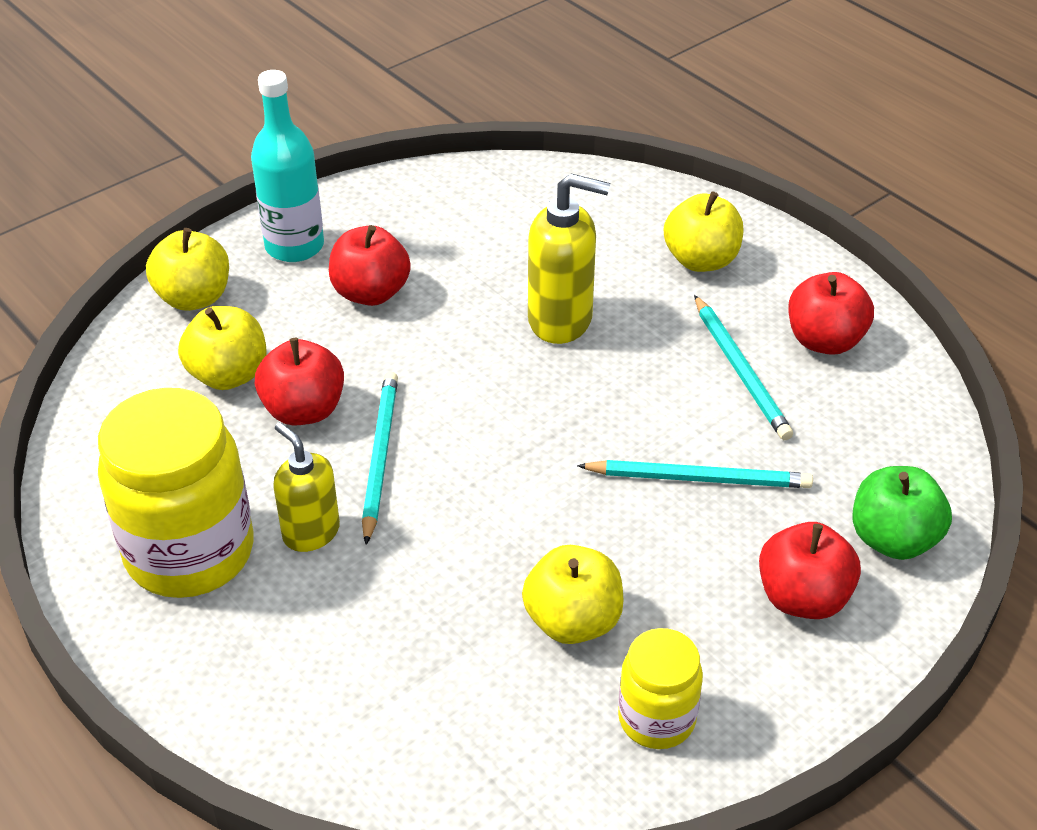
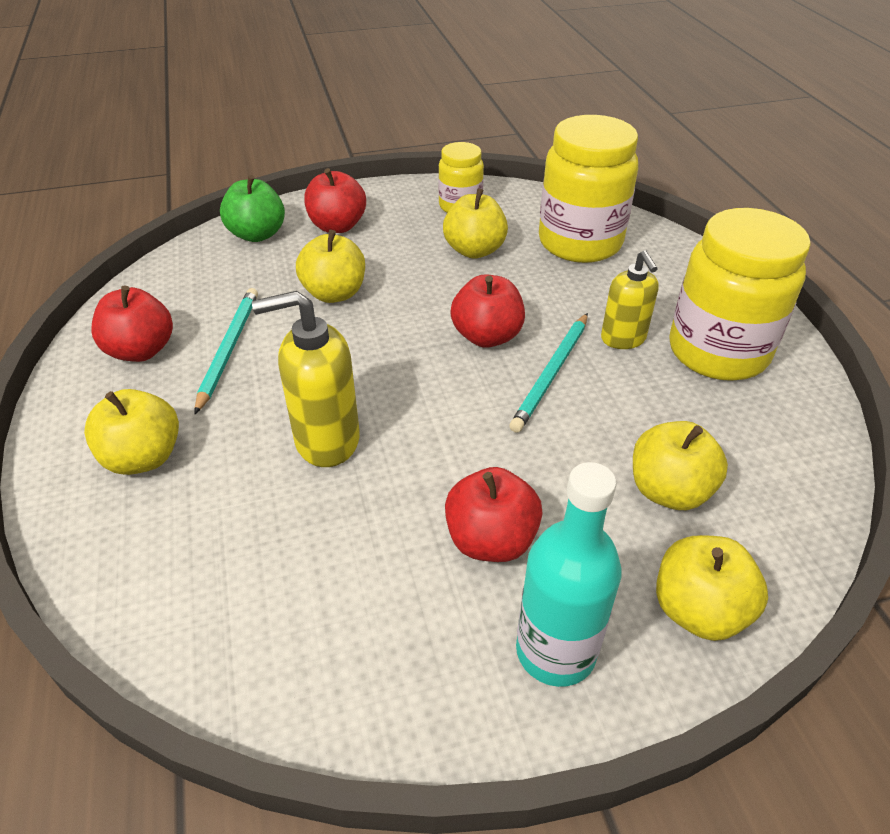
camera: 155 degrees left, 0 degrees up
(304, 410) = (603, 431): red apple -> red apple (487, 336)
(424, 698) = (580, 243): none -> yellow jar
(561, 320) = (326, 440): yellow soap dispenser -> yellow soap dispenser turned 45 degrees counterclockwise
(698, 478) = (334, 293): turquoise pencil -> yellow apple

